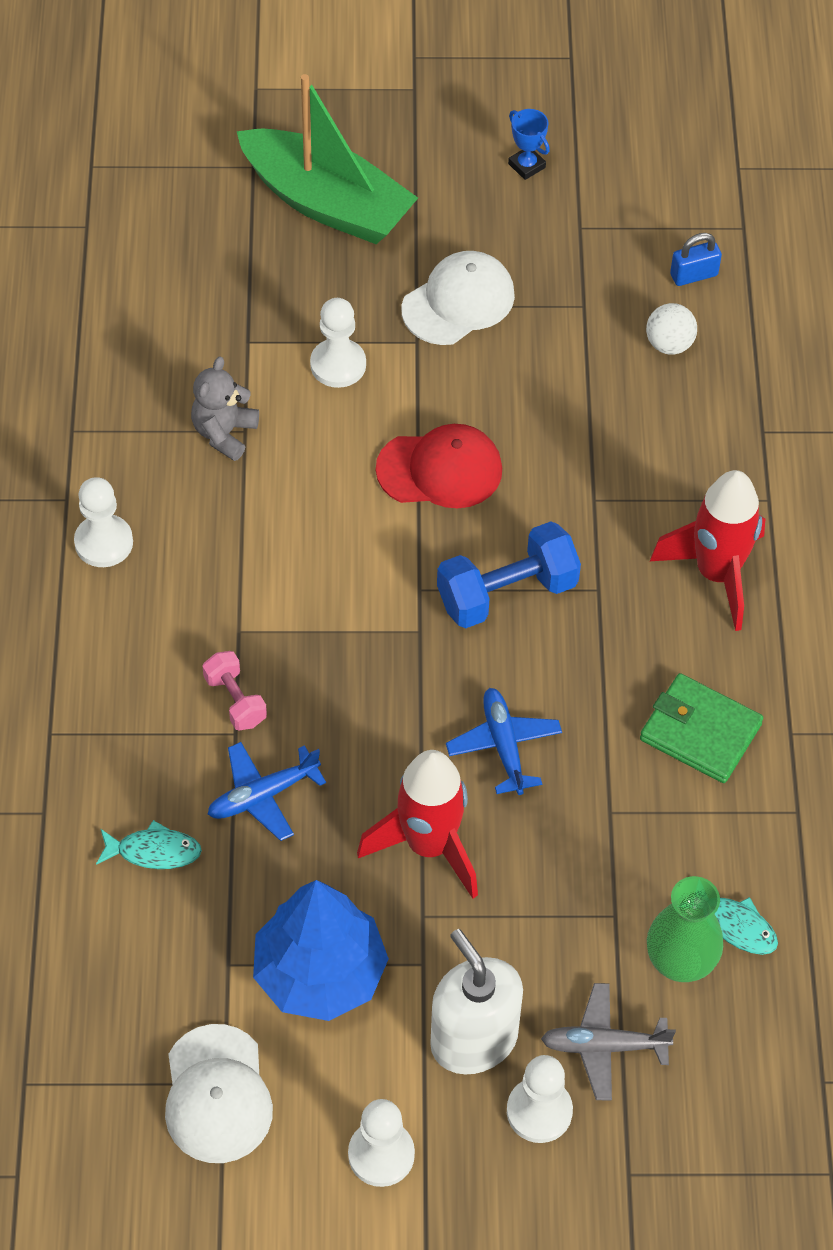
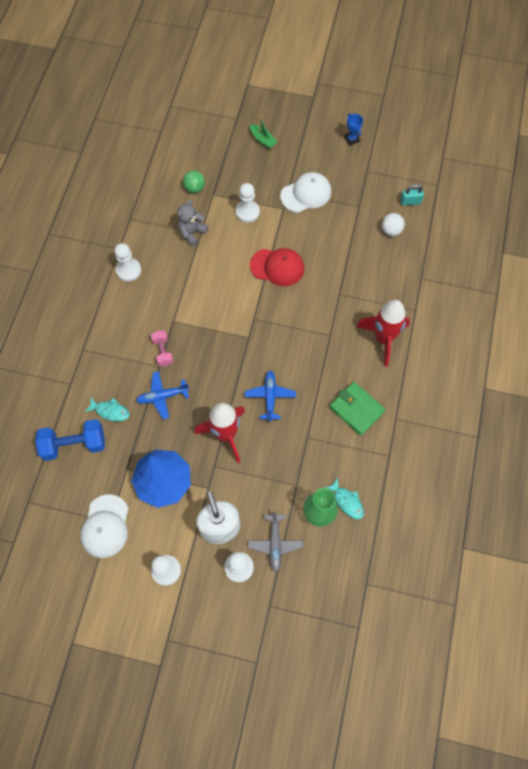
camera: 15 degrees right, 10 degrees up
(202, 336) = (194, 188): none -> green ball
(327, 203) = (263, 140): green boat -> green boat, size x0.41
(506, 593) = (290, 328): blue dumbbell -> blue dumbbell (74, 444)
(603, 1046) = (275, 544): grey plane -> grey plane turned 105 degrees counterclockwise
(693, 275) = (410, 201): blue padlock -> turquoise padlock

